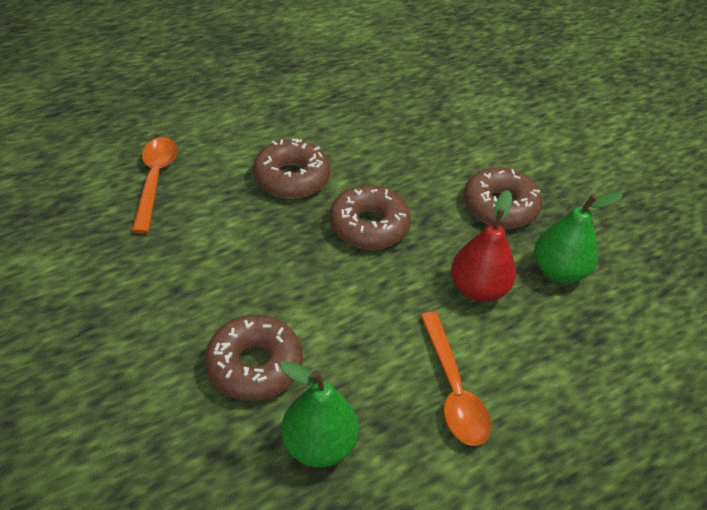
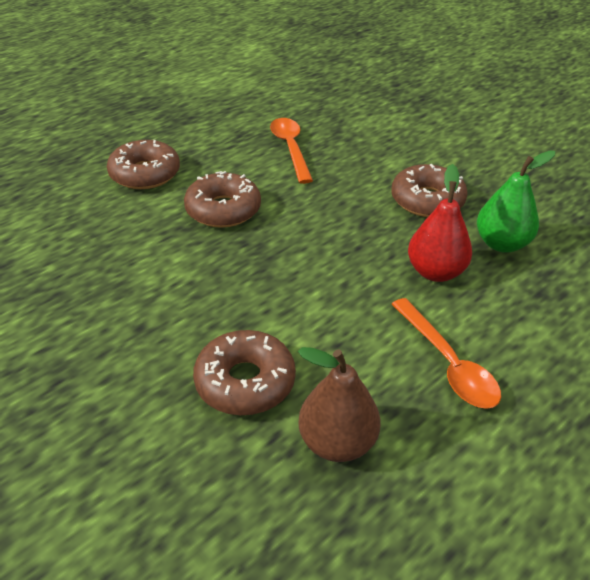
camera: 10 degrees left, 5 degrees down
(155, 180) = (87, 234): orange spoon -> orange spoon (290, 149)
(319, 445) = (337, 442): green pear -> brown pear
(369, 226) = (312, 237): brown donut -> brown donut (145, 174)

